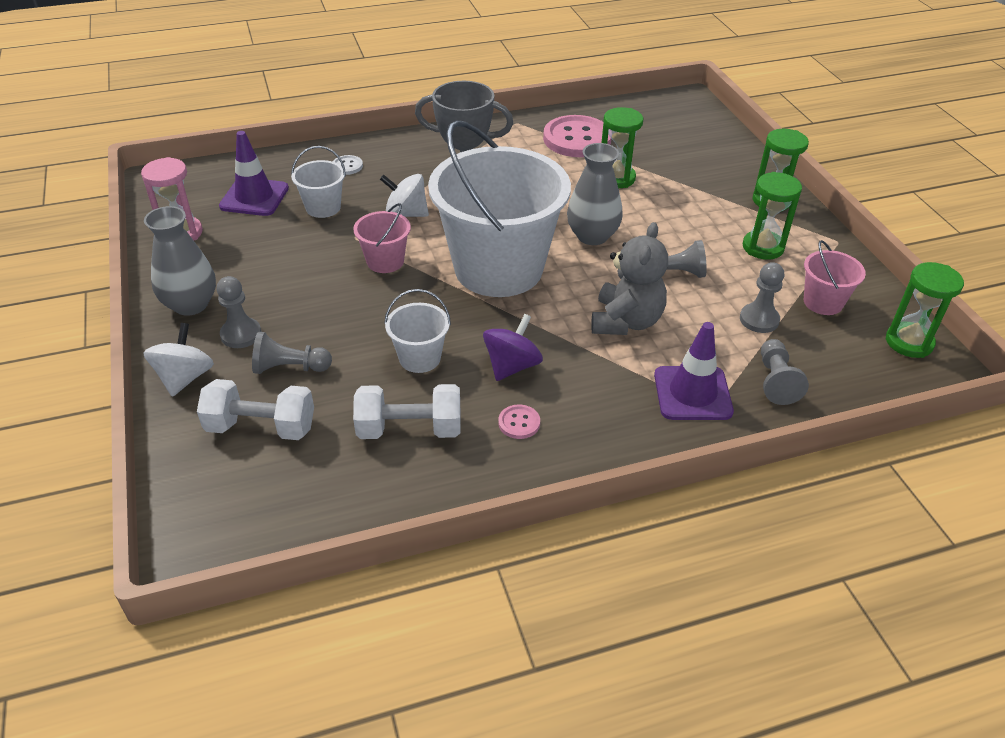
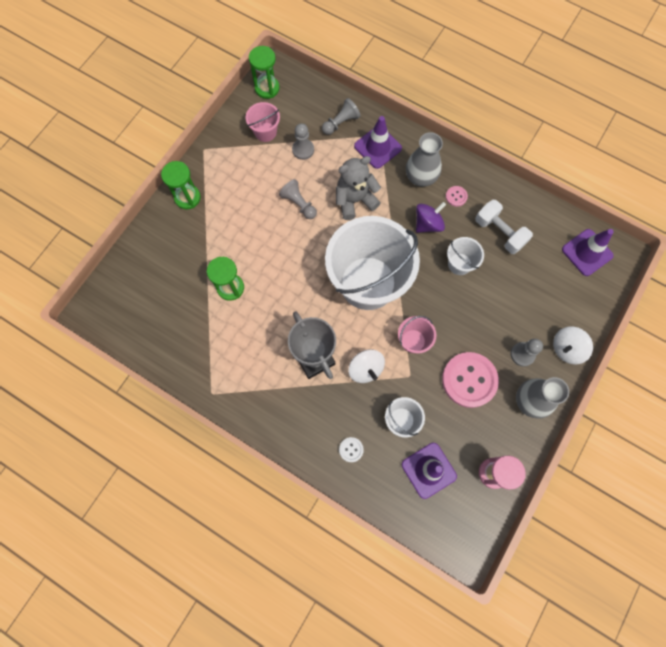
camera: 130 degrees left, 30 degrees up
(252, 507) = (587, 252): none -> purple traffic cone
(261, 427) = (555, 288): white dumbbell -> none
(290, 368) = (518, 311): grey pawn -> none
(512, 366) = (428, 224): purple spinning top -> purple spinning top turned 150 degrees clockwise
(577, 139) = (202, 341): pink button -> pink button (469, 380)
(592, 236) = (300, 260): grey vase -> grey vase (420, 177)
(763, 247) = (239, 178): green hourglass -> none

